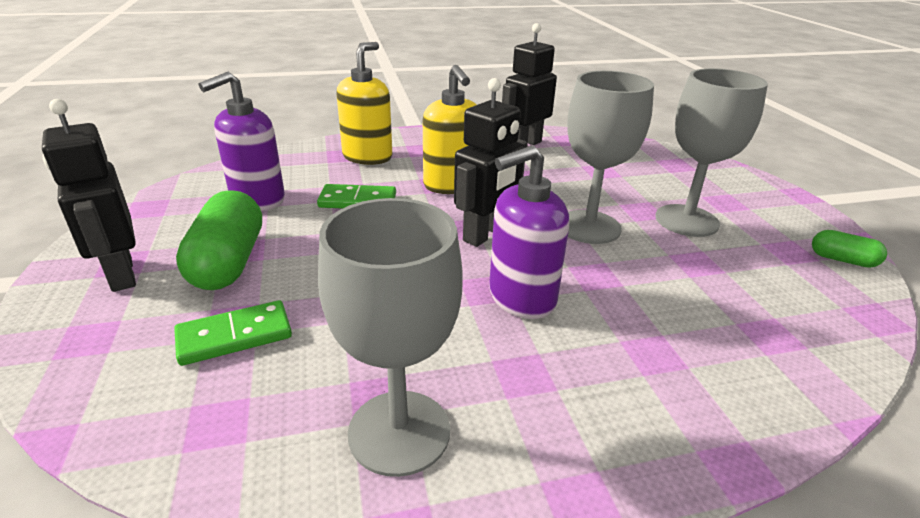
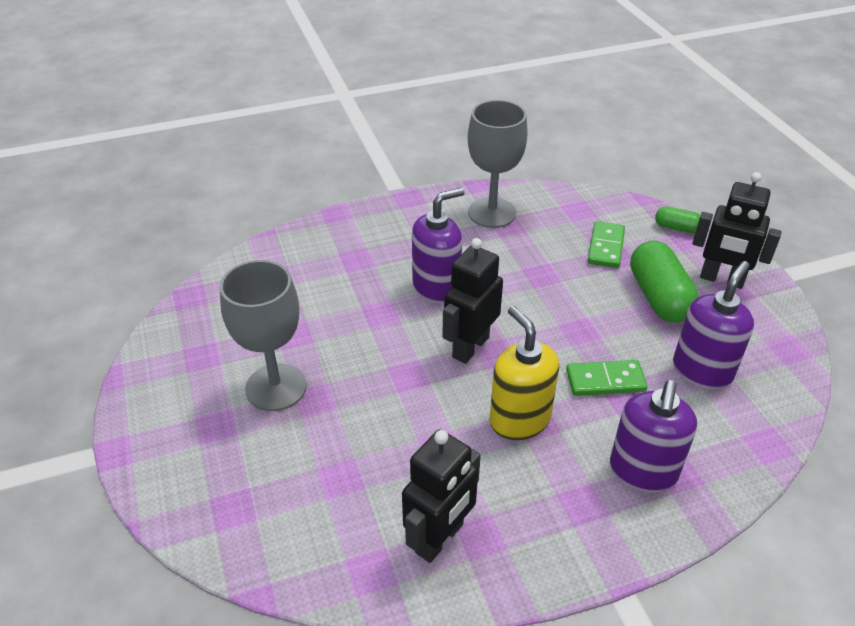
camera: 175 degrees right, 10 degrees up
(121, 274) = (721, 280): black robot -> black robot turned 150 degrees clockwise
(234, 336) = (605, 247): green domino -> green domino turned 45 degrees counterclockwise
(367, 157) = (642, 471): yellow soap dispenser -> purple soap dispenser
(589, 227) = (375, 367): grey goblet -> none
(842, 260) = (163, 349): green capsule -> green capsule (676, 228)

